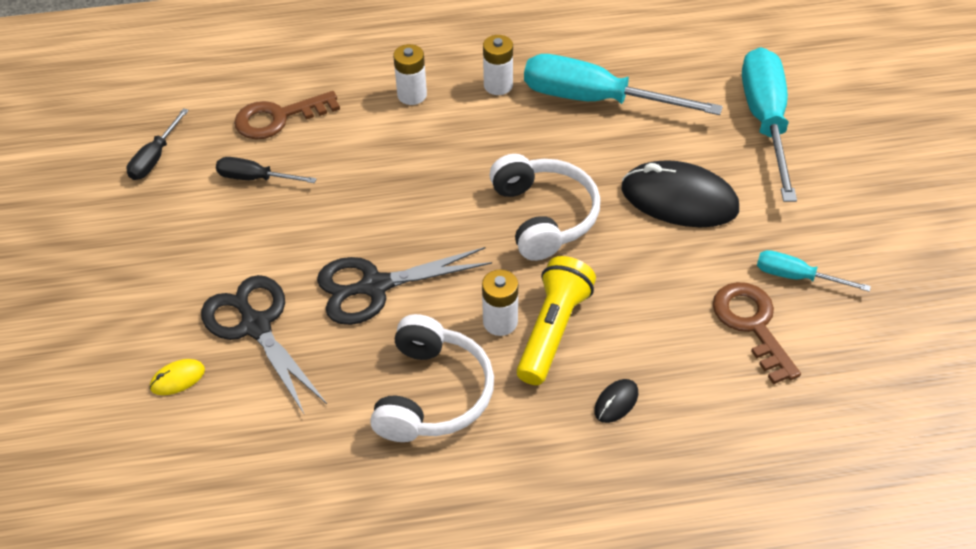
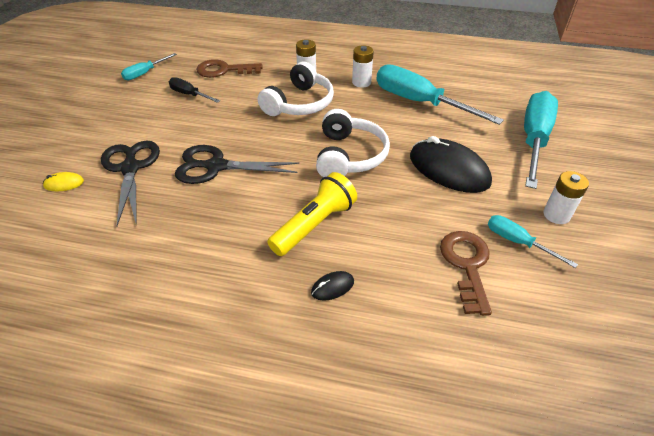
camera: 20 degrees right, 5 degrees down
(155, 158) = (145, 73): black screwdriver -> turquoise screwdriver
(433, 394) = (208, 240): white headphones -> white headphones (299, 103)
(500, 322) = (281, 209): white battery -> white battery (556, 215)

